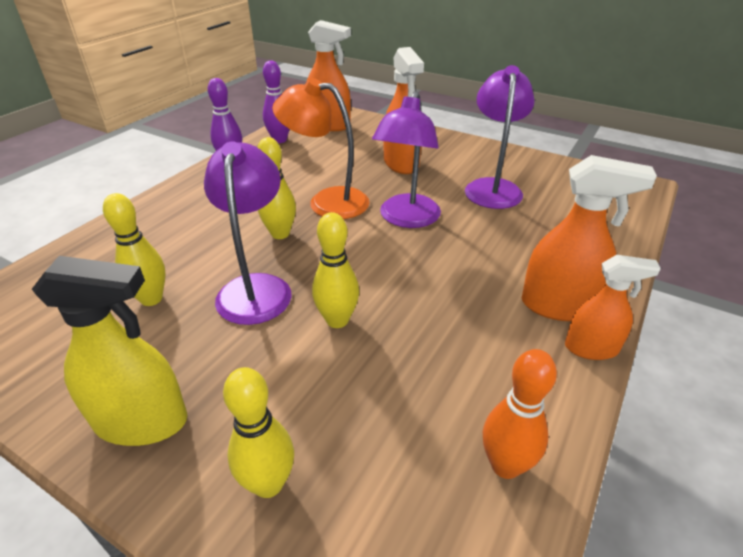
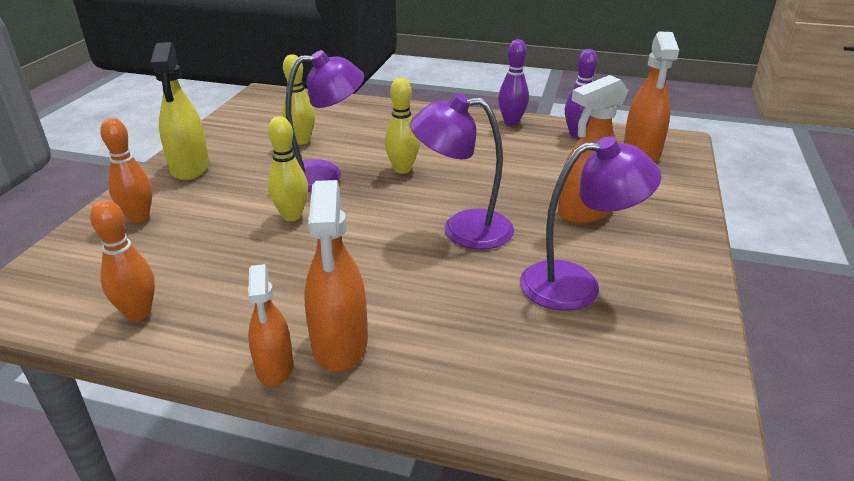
camera: 75 degrees right, 5 degrees down
(268, 483) = (139, 218): yellow bowling pin -> orange bowling pin
(327, 201) = (470, 181): orange lamp -> none

